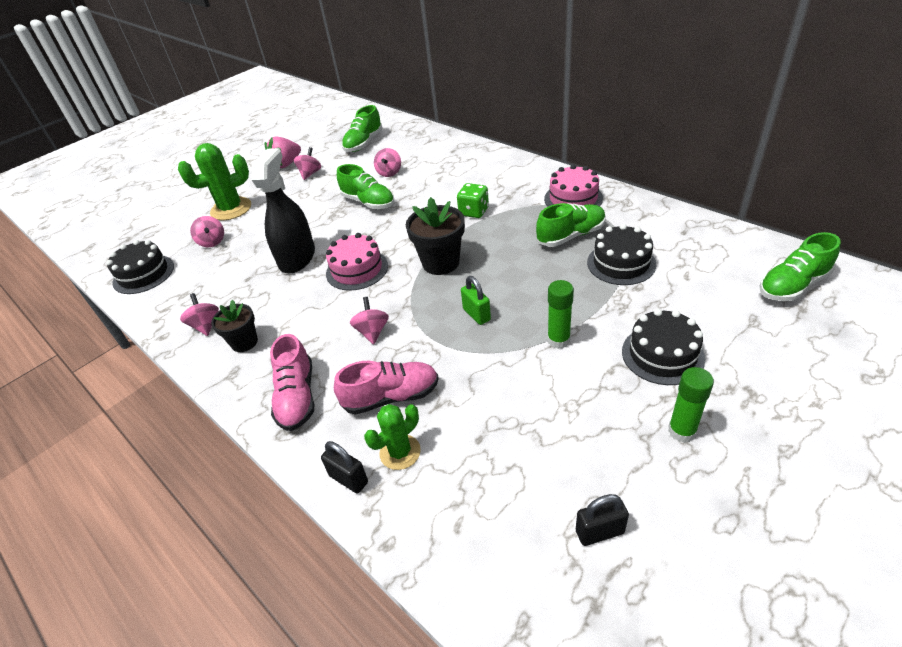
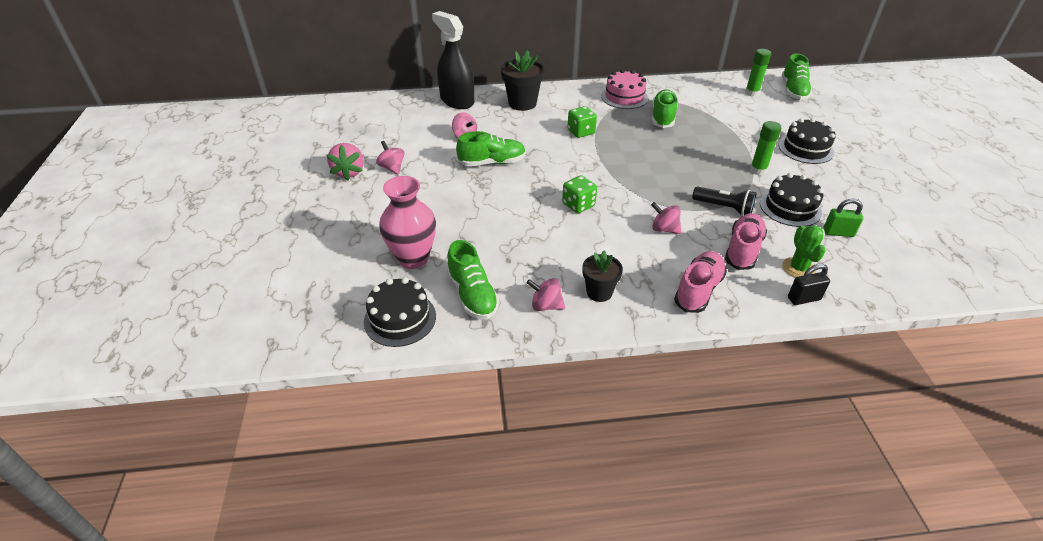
camera: 55 degrees left, 0 degrees up
(212, 242) = (413, 258): pink spinning top -> pink vase
(231, 209) = (372, 228): green cactus -> none
(297, 258) = (517, 224): black spray bottle -> black spray bottle (457, 101)
(297, 397) = (698, 290): pink shoe -> pink shoe turned 90 degrees counterclockwise
(357, 269) = (578, 205): pink cake -> green dice
(363, 143) = (393, 126): green shoe -> green shoe (472, 295)
(441, 263) = (623, 170): black flower pot -> black flower pot (522, 103)
(453, 350) = (724, 208): none -> black flashlight
(476, 314) = (698, 184): green padlock -> green padlock (838, 233)
(599, 532) = (914, 230): black padlock -> none
(621, 263) = (713, 118): black cake -> black cake (790, 207)
(681, 431) = (866, 174): green glue stick -> green glue stick (752, 93)

